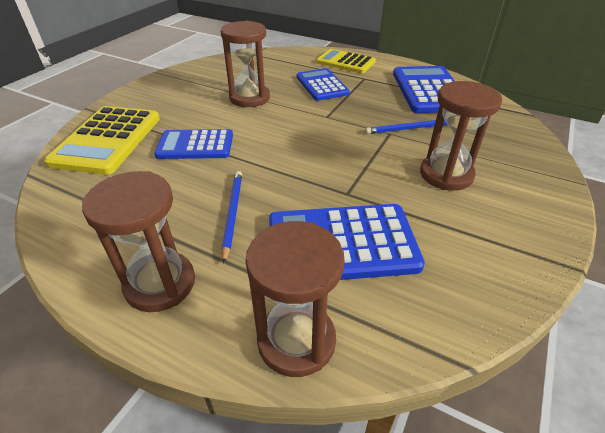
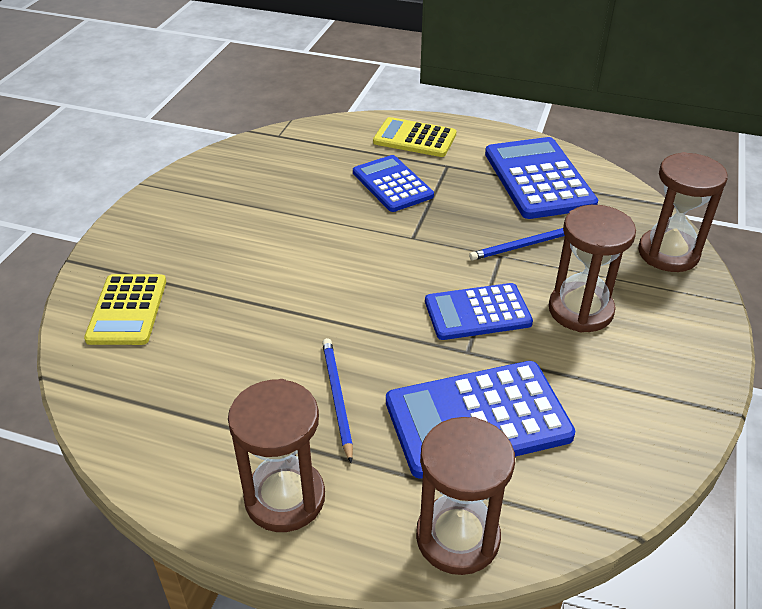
camera: 10 degrees left, 0 degrees up
(107, 140) = (127, 310): yellow calculator -> yellow calculator, size x0.66
(195, 145) = (252, 304): blue calculator -> blue calculator (477, 312)
(249, 98) = (298, 217): brown hourglass -> brown hourglass (668, 253)

